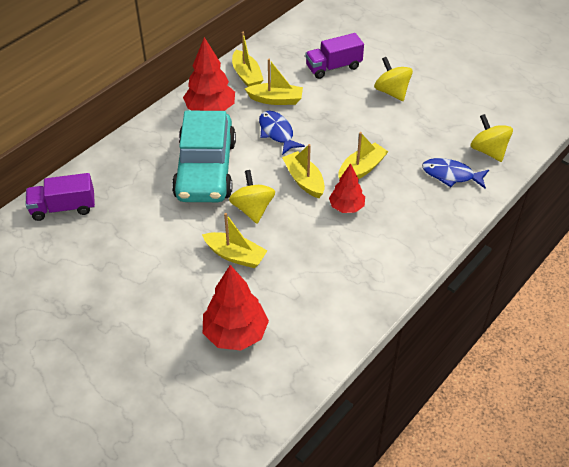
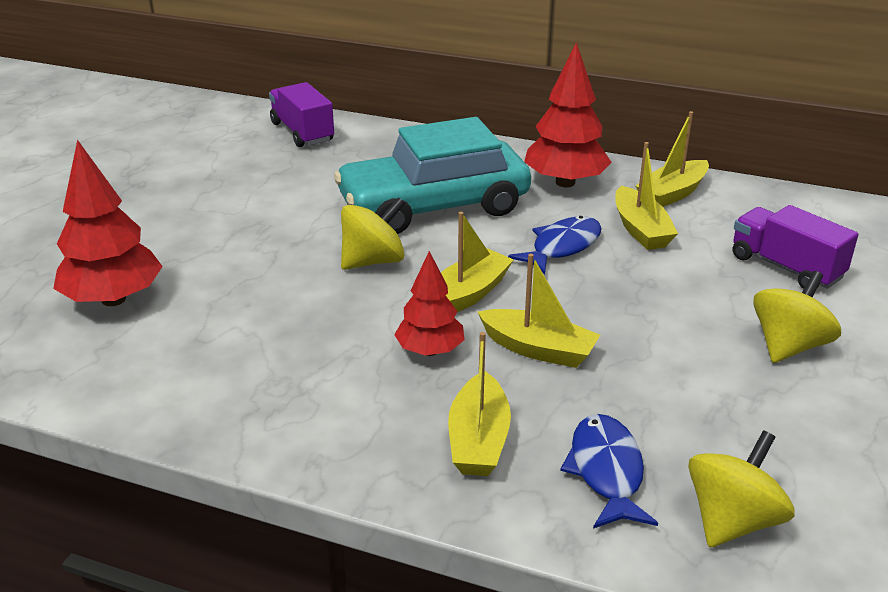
camera: 70 degrees right, 15 degrees down
(235, 255) = (269, 267): yellow boat -> yellow boat (478, 440)

